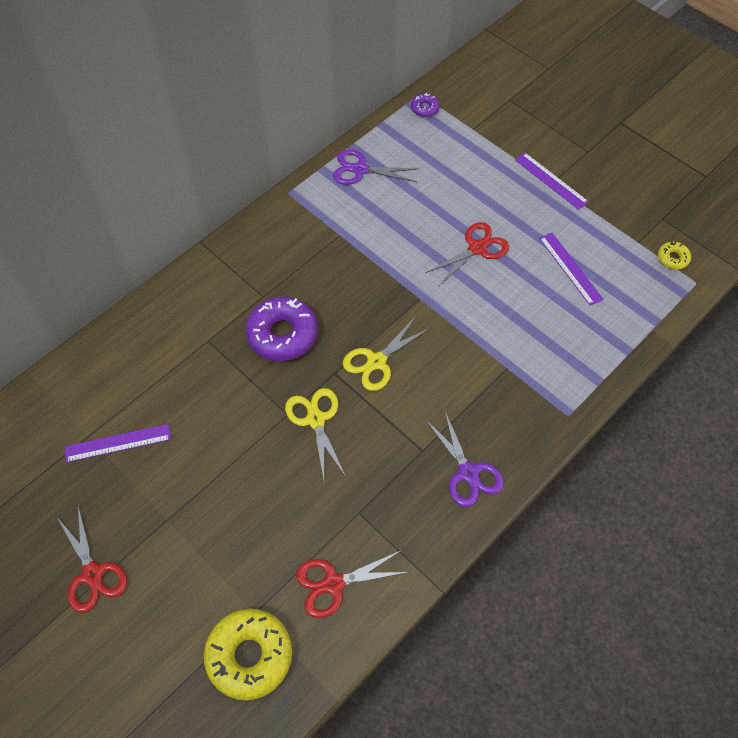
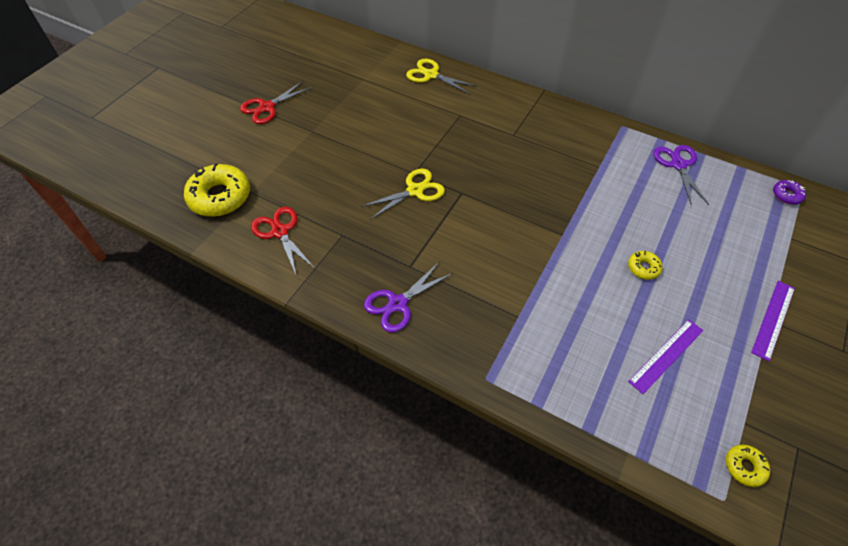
camera: 75 degrees right, 5 degrees down
(118, 443) = (362, 93): purple ruler -> none
(282, 334) = (483, 154): purple donut -> none
(376, 362) = (483, 217): yellow scissors -> yellow scissors (431, 75)
(477, 248) = (643, 268): red scissors -> yellow donut

